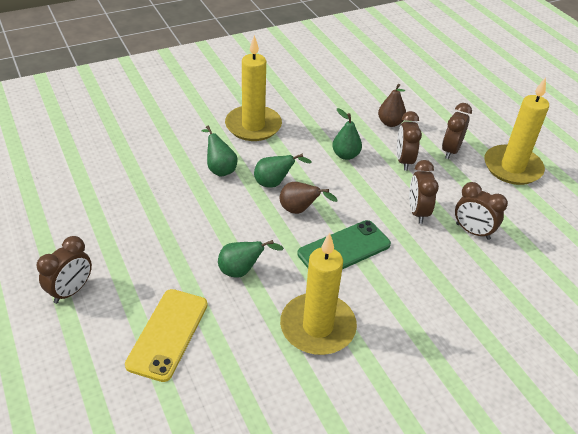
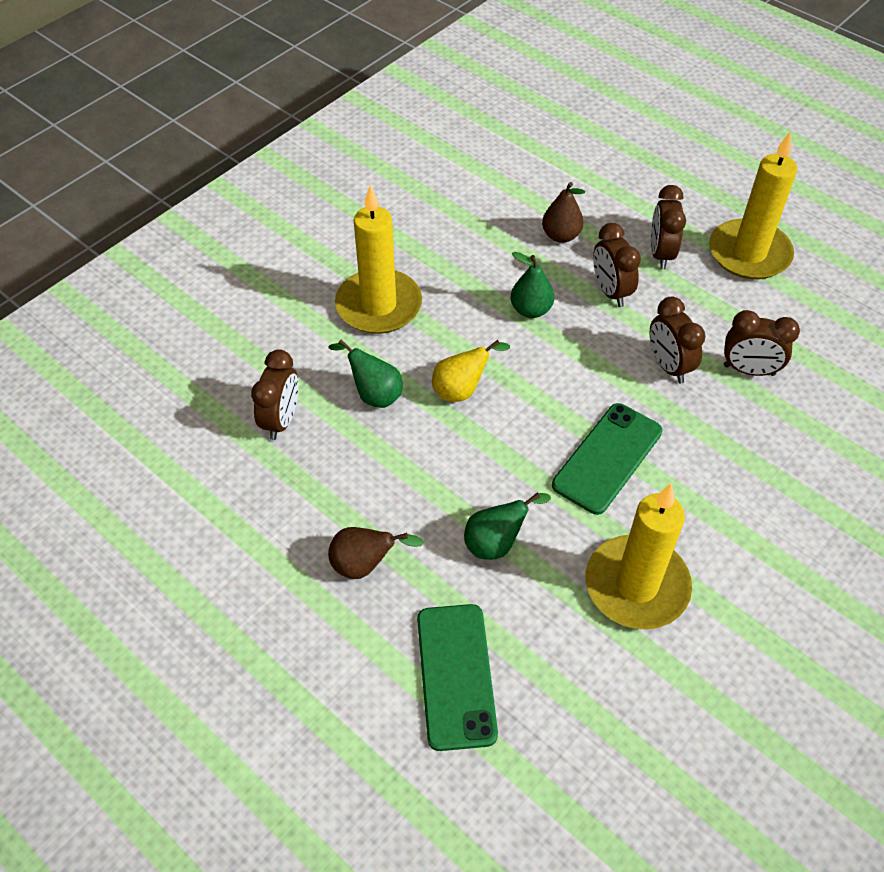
camera: 20 degrees left, 10 degrees up
(71, 291) = (286, 667): brown clock -> brown clock (281, 420)
(167, 334) = (455, 675): yellow phone -> green phone
(275, 183) = (462, 390): green pear -> yellow pear
(300, 210) = (519, 420): brown pear -> brown pear (365, 565)

